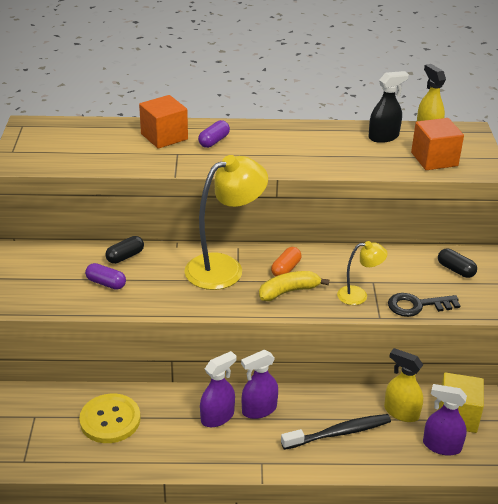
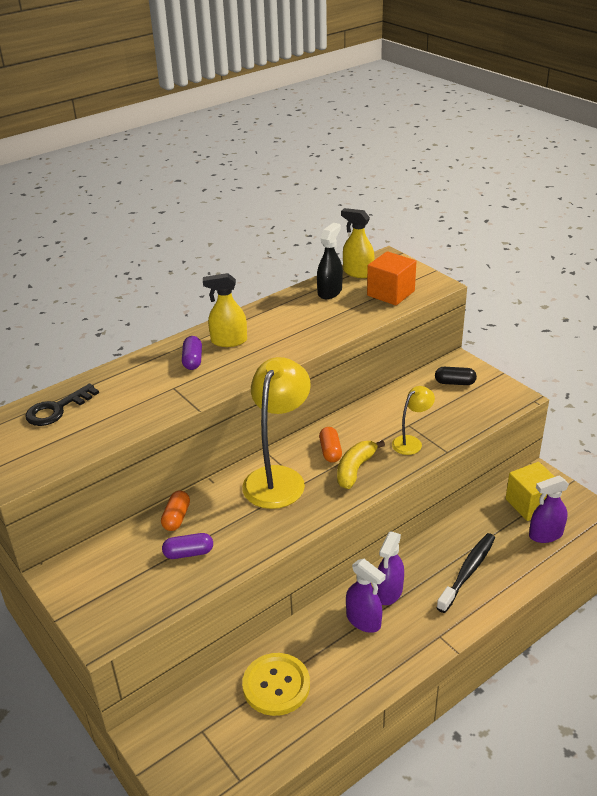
camera: 35 degrees left, 0 degrees up
(125, 256) = (176, 517): black capsule -> orange capsule
(164, 137) = (140, 377): orange cube -> none
(217, 417) = (363, 620): purple spray bottle -> purple spray bottle turned 120 degrees clockwise
(401, 412) = (491, 526): yellow spray bottle -> yellow spray bottle (228, 341)
(417, 305) = (461, 426): black key -> black key (57, 409)

